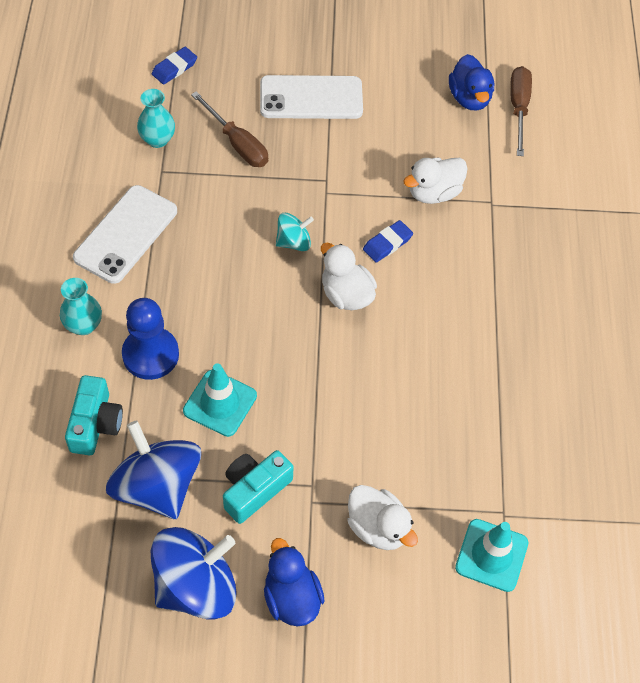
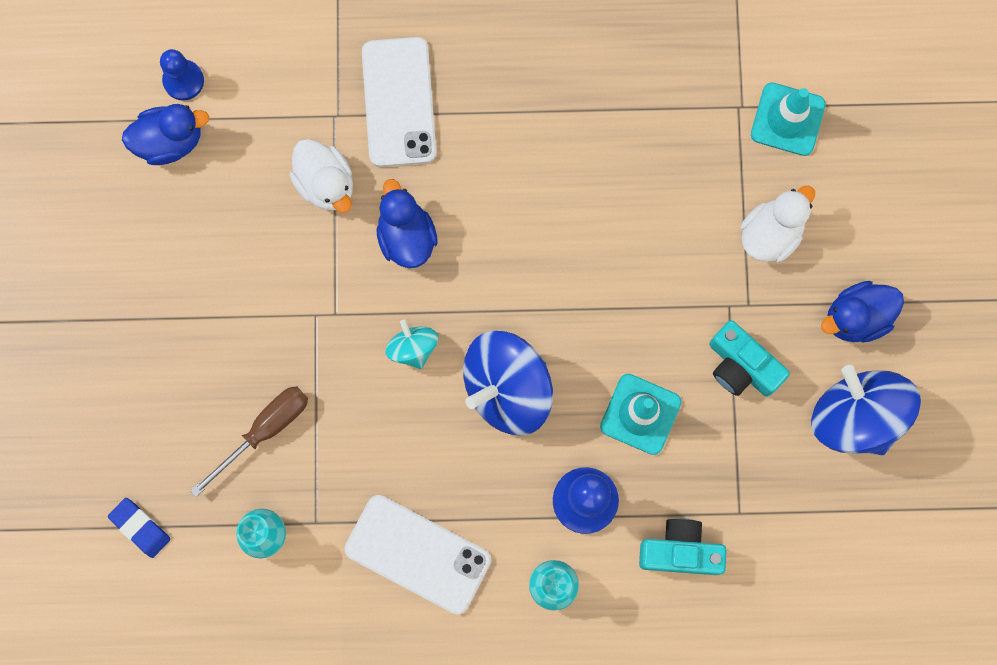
camera: 90 degrees left, 20 degrees up
(157, 486) = (748, 471): blue spinning top -> blue spinning top (507, 389)
(311, 98) = (182, 342): white phone -> white phone (398, 102)
(346, 295) = (483, 282): white duck -> none
(387, 244) = (406, 237): blue eraser -> blue duck
(518, 108) = (183, 81): brown screwdriver -> blue pawn

